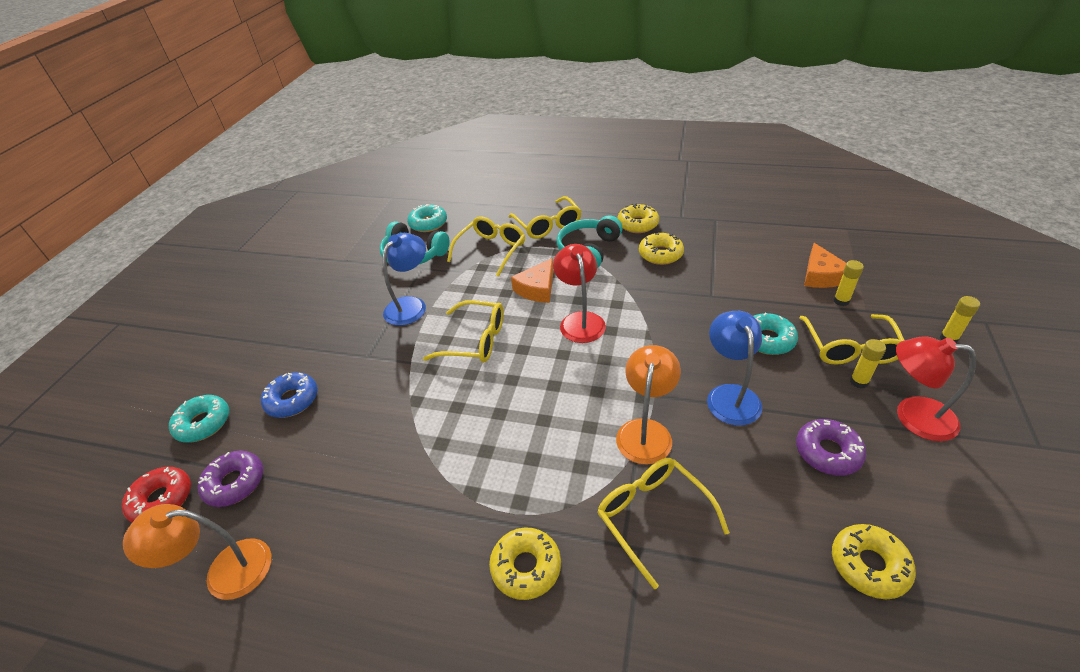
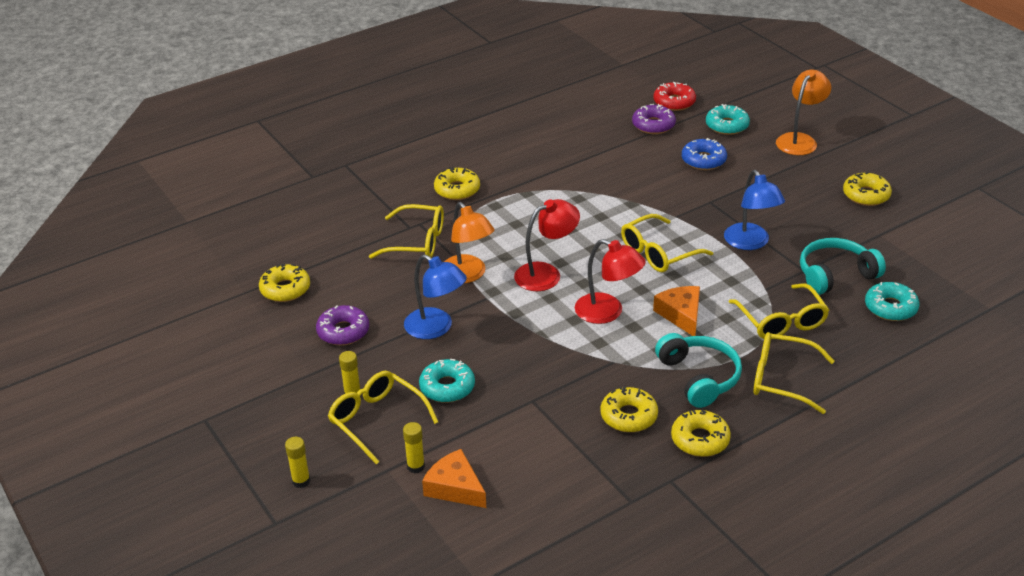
camera: 130 degrees right, 5 degrees down
(225, 571) = (592, 110): orange lamp -> orange lamp (800, 140)
(287, 287) = (866, 195): none -> yellow donut
(913, 416) = (300, 390): red lamp -> red lamp (546, 274)

